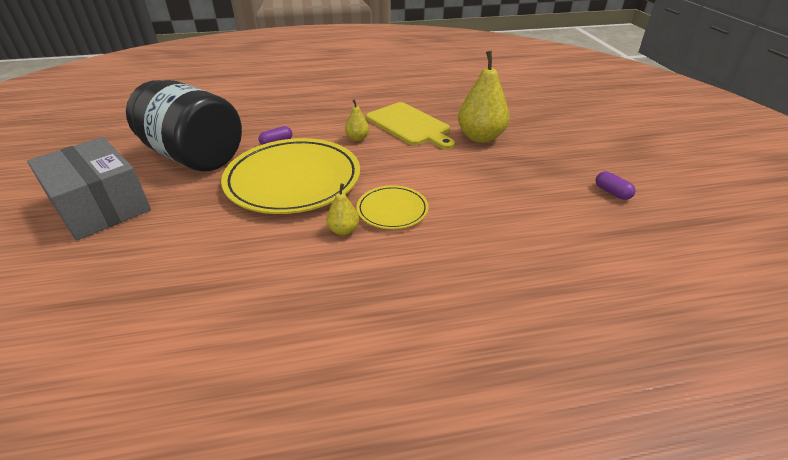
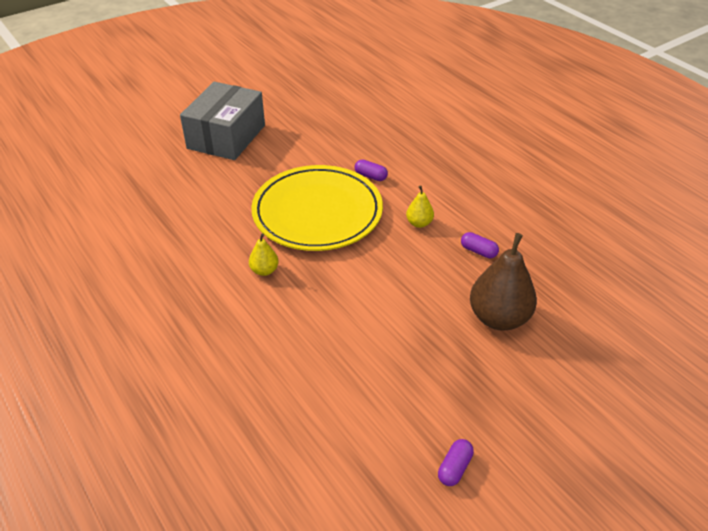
camera: 65 degrees right, 5 degrees up
(195, 156) = (316, 143): black jar -> none
(392, 210) = (310, 290): yellow plate -> none
(409, 125) = (478, 251): yellow cutting board -> purple capsule
(480, 137) = (498, 318): yellow pear -> brown pear

